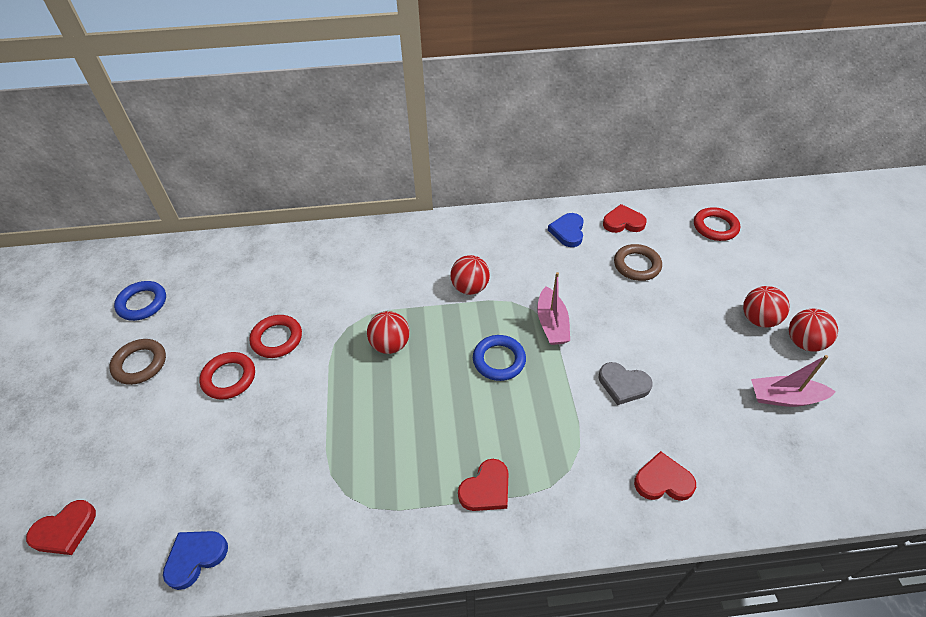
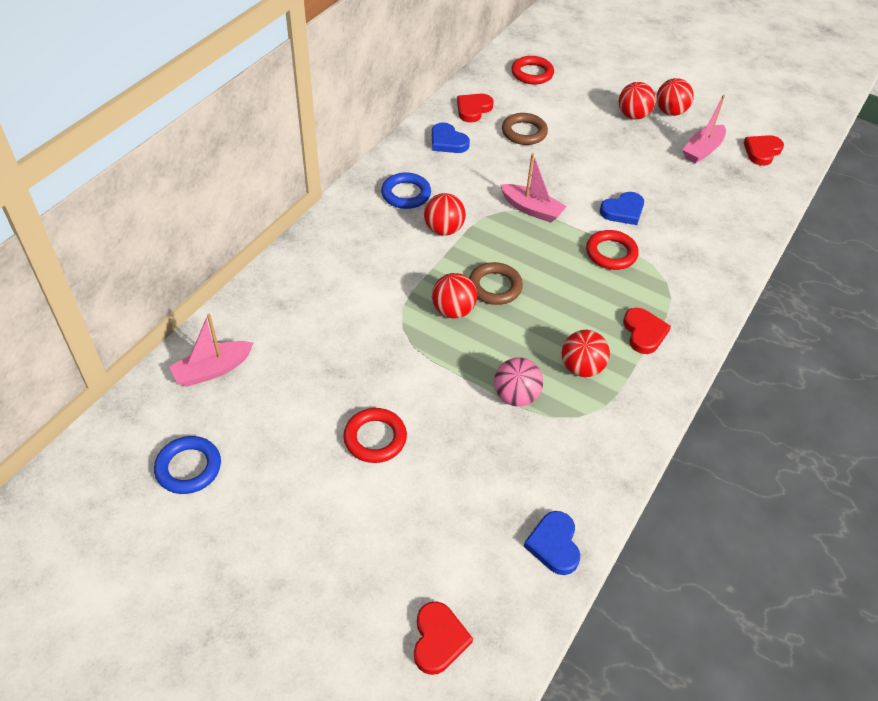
camera: 55 degrees left, 0 degrees up
(140, 364) = (280, 502): brown ring -> brown ring (494, 287)
(230, 262) = (213, 370): none -> pink boat
(277, 339) = (363, 381): red ring -> red ring (611, 253)
(334, 437) = (516, 396): none -> pink ball
(402, 465) = (581, 368): none -> red ball
(499, 360) = (536, 258): blue ring -> blue ring (406, 194)
(623, 385) = (623, 211): grey heart -> blue heart
(663, 481) = (713, 244): red heart -> red heart (762, 151)

